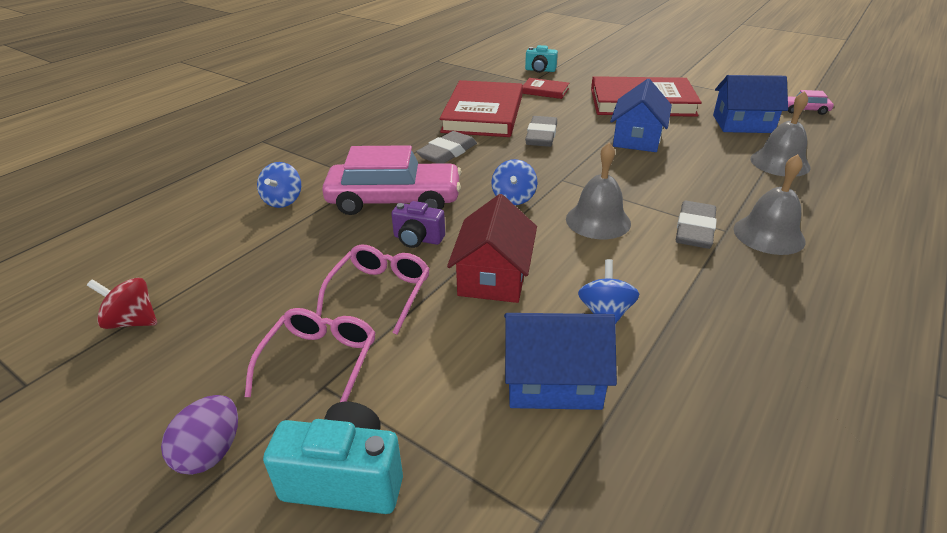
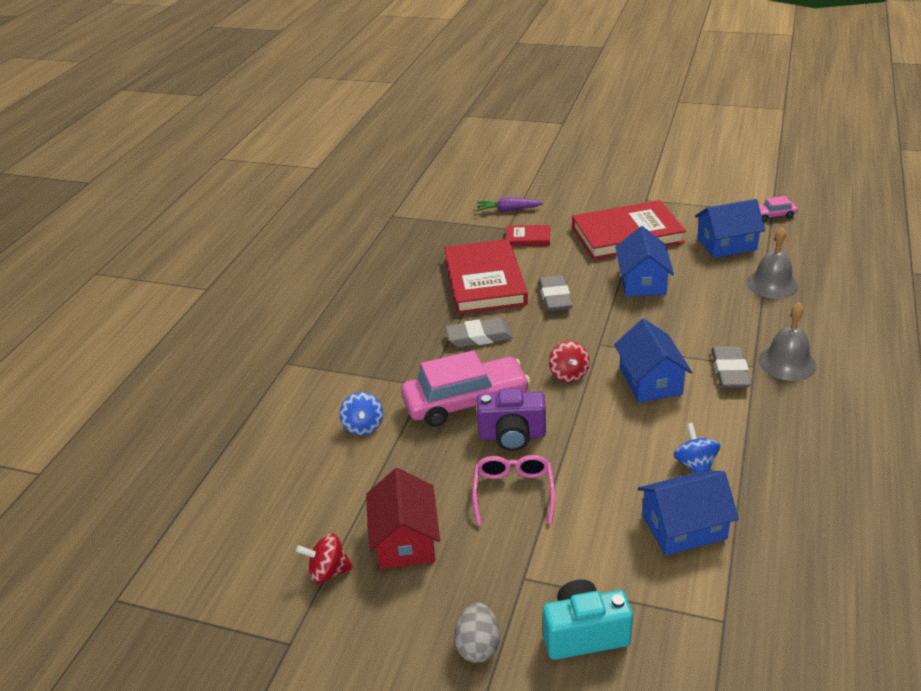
camera: 15 degrees left, 0 degrees up
(211, 452) = (478, 646): purple egg -> grey egg
(320, 361) = (507, 561): pink glasses -> none
(418, 239) = (512, 436): purple camera -> purple camera, size x1.50
(447, 152) = (479, 336): grey eraser -> grey eraser turned 60 degrees clockwise
(493, 276) = (594, 455): red house -> red house (405, 540)
(513, 198) = (568, 374): blue spinning top -> red spinning top
(540, 70) = (508, 210): turquoise camera -> purple carrot
(598, 221) = (650, 381): grey bell -> blue house

